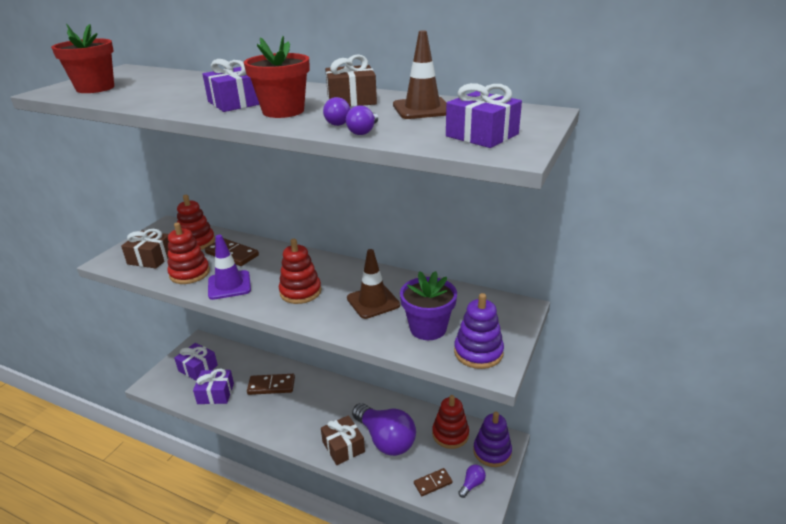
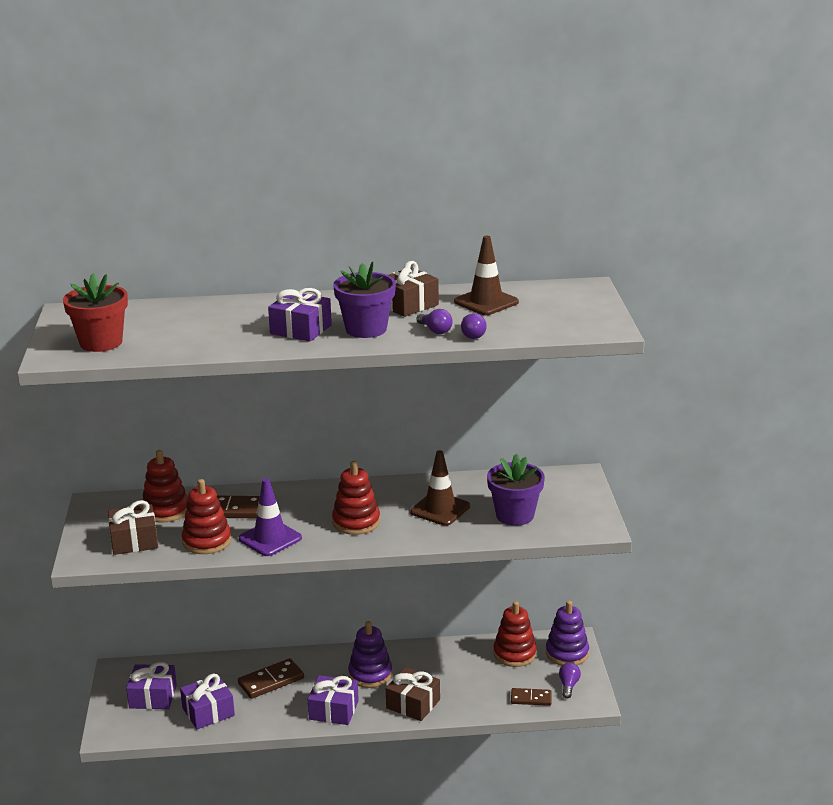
camera: 30 degrees left, 5 degrees down
(283, 111) = (366, 329): red flower pot -> purple flower pot
(385, 439) = (452, 682): purple light bulb -> none
(433, 483) = (531, 698): brown domino -> brown domino turned 60 degrees clockwise
(478, 352) = (576, 520): purple stacking toy -> purple stacking toy (370, 674)
(482, 135) = (568, 318): purple gift -> purple gift (333, 710)

